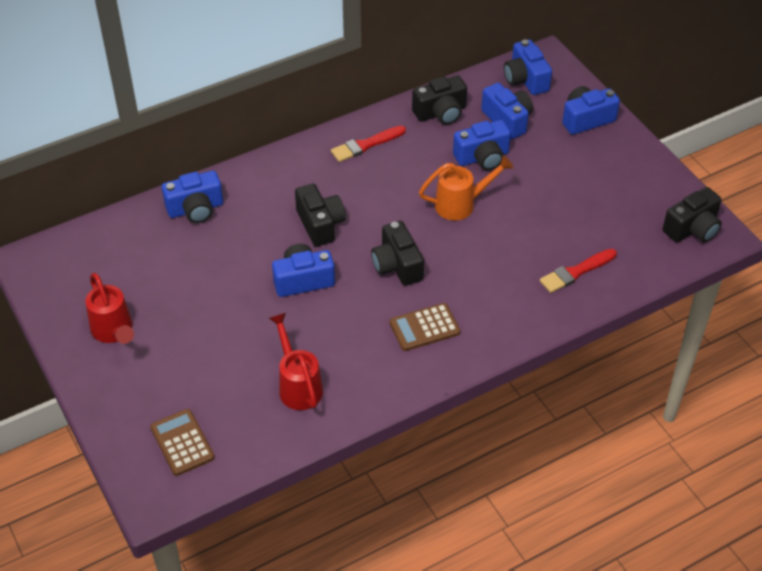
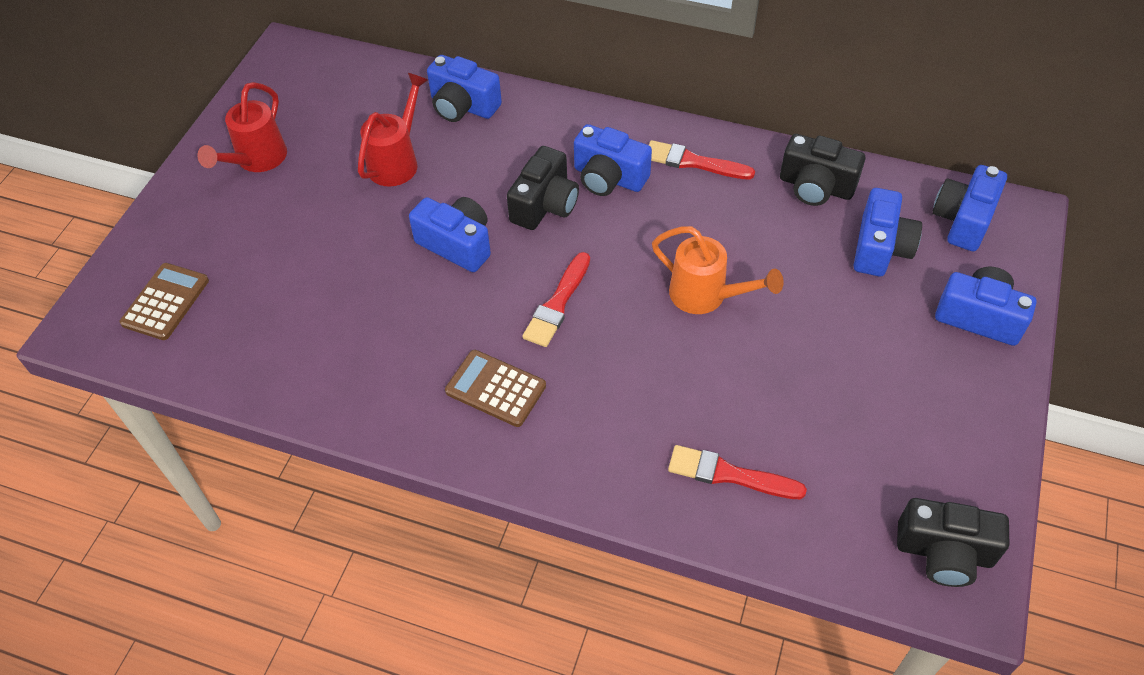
camera: 50 degrees right, 5 degrees up
(298, 385) = (315, 338): red watering can -> red watering can (397, 161)
(397, 265) = (557, 304): black camera -> red brush
(482, 157) = (797, 266): blue camera -> blue camera (609, 178)

